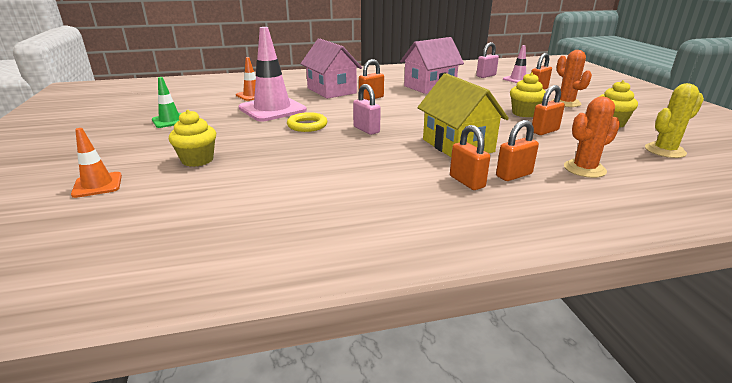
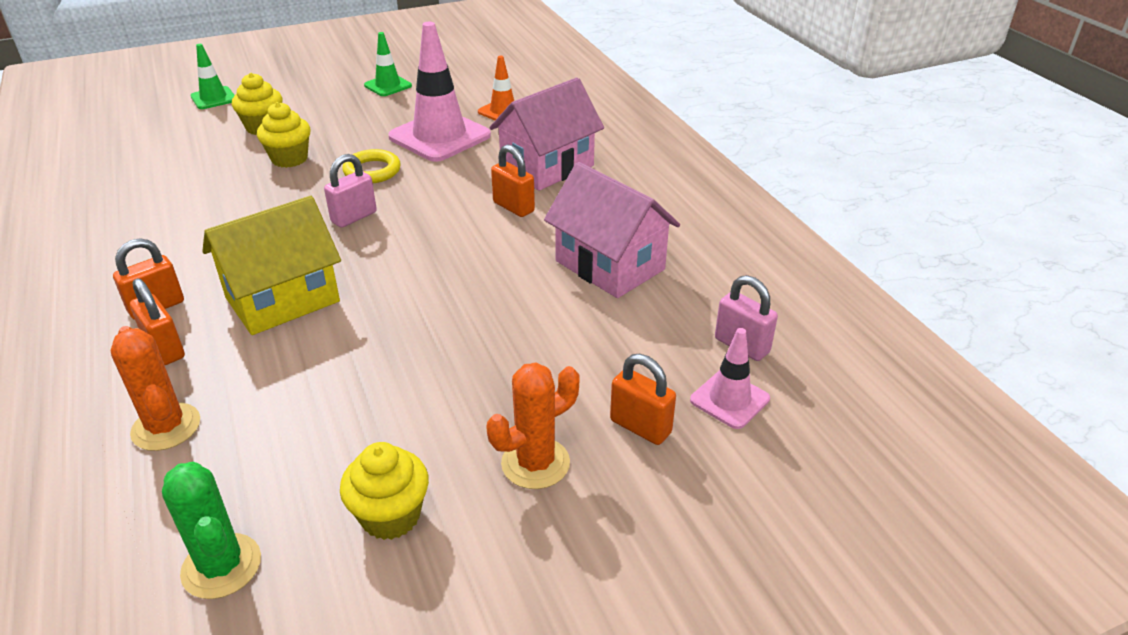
camera: 80 degrees right, 10 degrees up
(97, 185) = (213, 98): orange traffic cone -> green traffic cone
(524, 113) = (448, 385): yellow cupcake -> yellow cupcake (289, 159)
(544, 131) = (342, 402): orange padlock -> none
(665, 151) = (221, 566): yellow cactus -> green cactus

